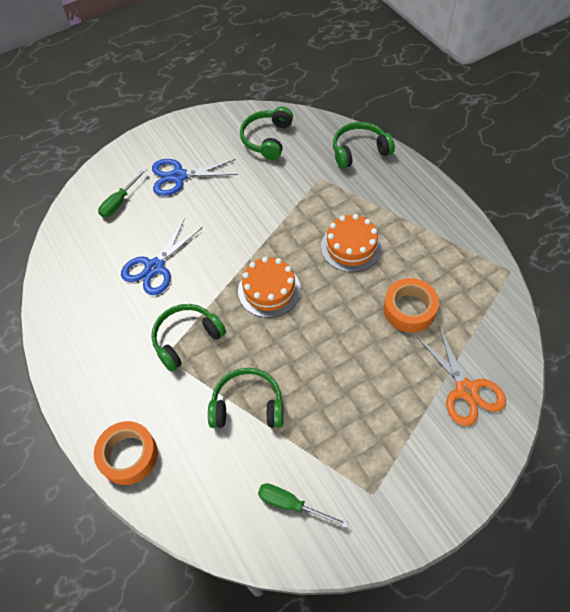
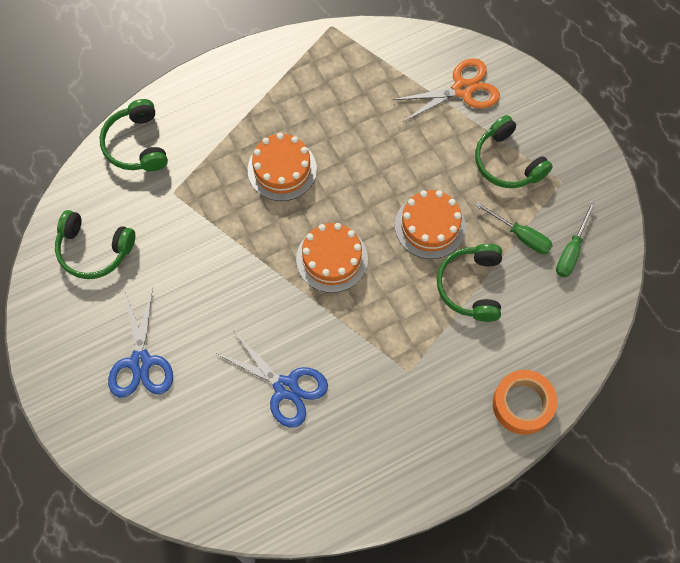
camera: 90 degrees left, 10 degrees up
(120, 202) = (173, 438): green screwdriver -> green screwdriver (521, 236)
(186, 339) = (388, 348): green headphones -> green headphones (507, 162)
(308, 366) = (430, 226): none -> orange cake
(409, 309) = (369, 124): orange tape -> none

